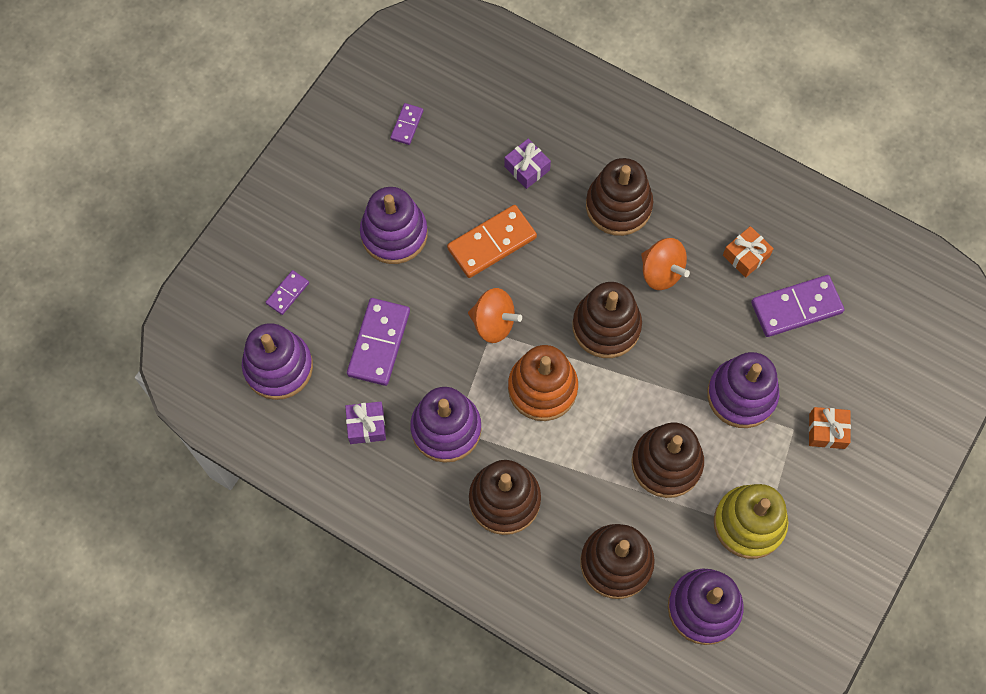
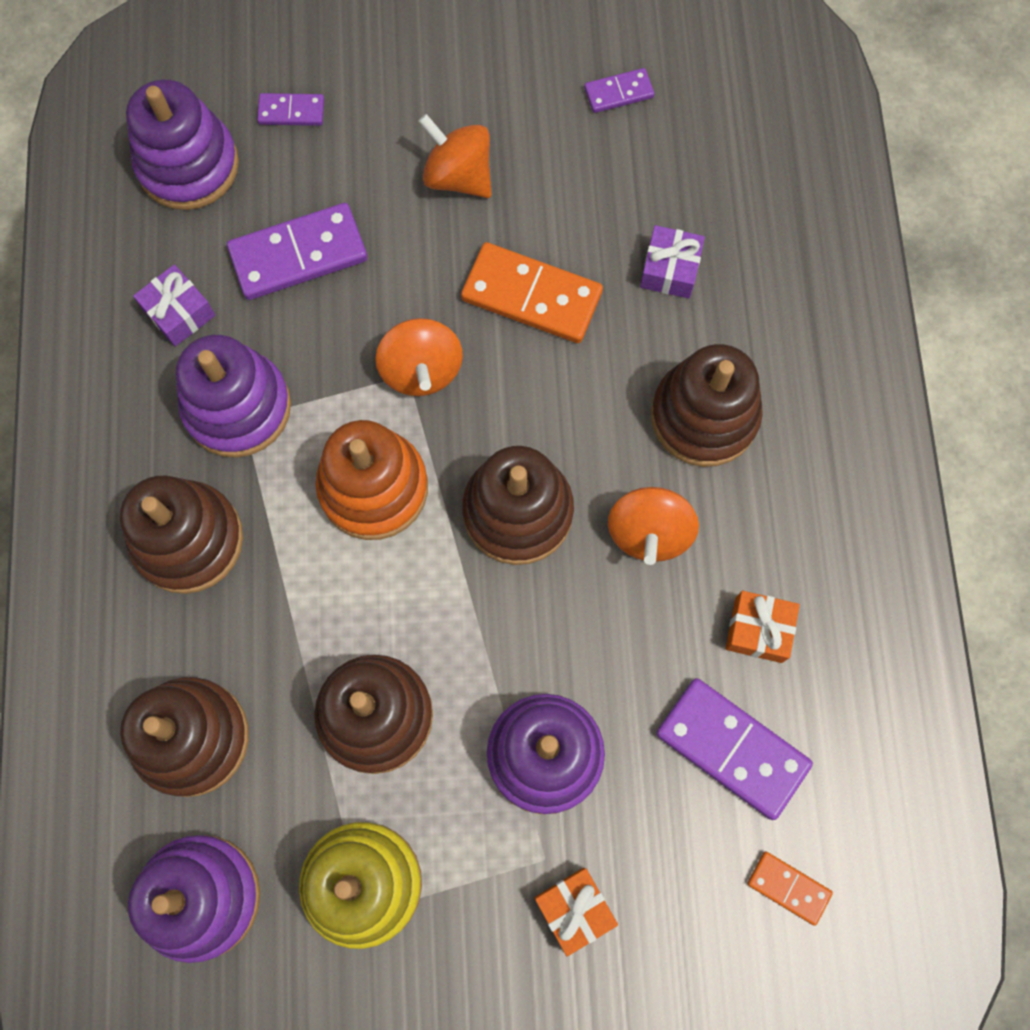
camera: 55 degrees right, 5 degrees up
(394, 234) = (458, 176): purple stacking toy -> orange spinning top
(879, 327) = (788, 888): none -> orange domino

